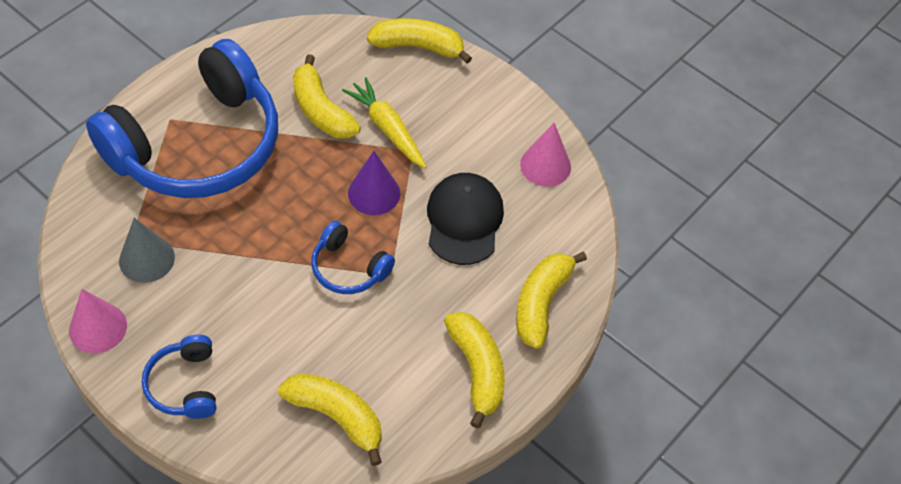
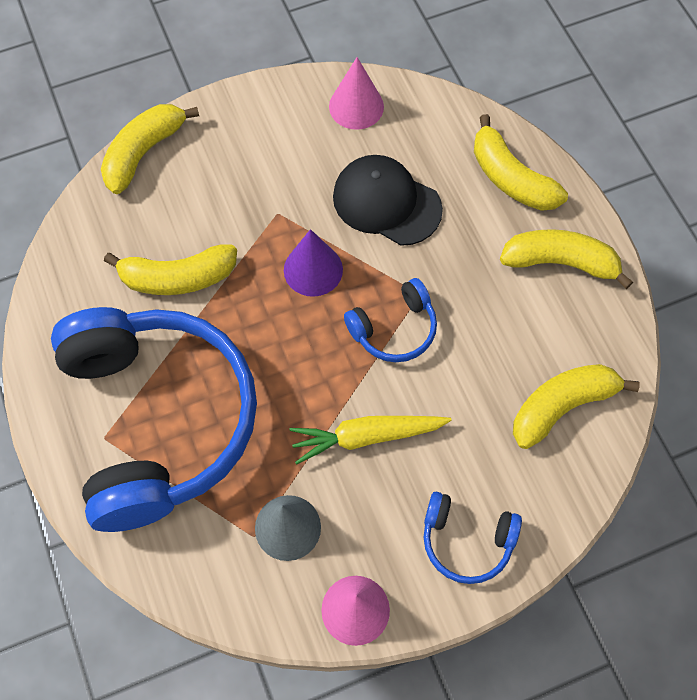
camera: 60 degrees left, 10 degrees up
(387, 129) = (237, 224): yellow carrot -> yellow carrot (367, 436)

